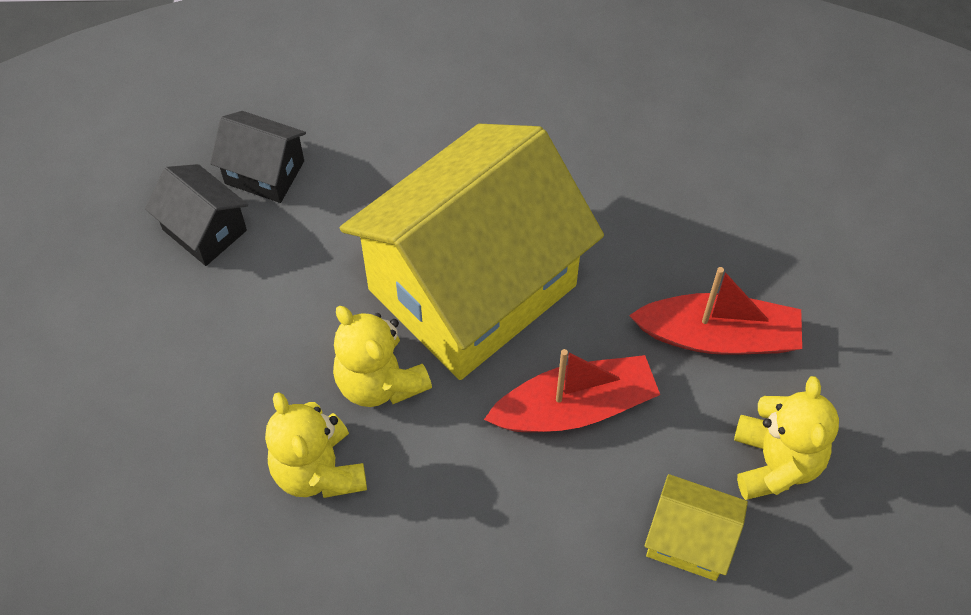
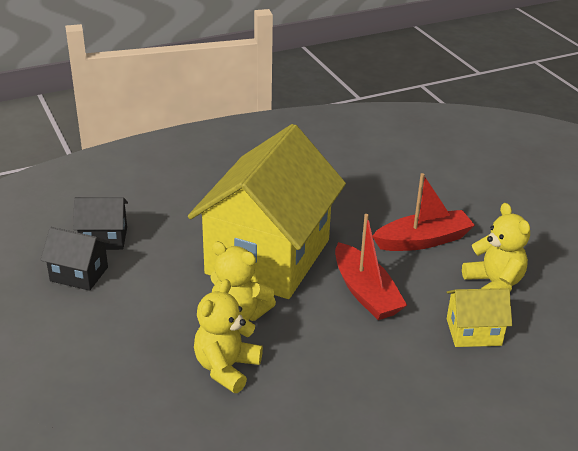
camera: 25 degrees left, 25 degrees down
(318, 470) = (226, 368): yellow teddy bear -> yellow teddy bear turned 75 degrees clockwise
(575, 408) = (365, 292): red boat -> red boat turned 105 degrees clockwise

